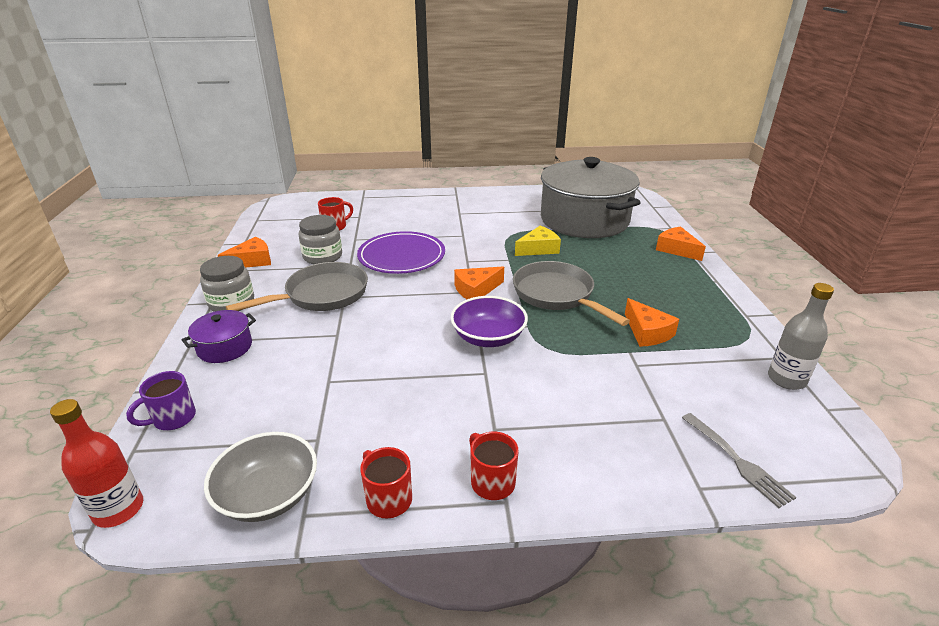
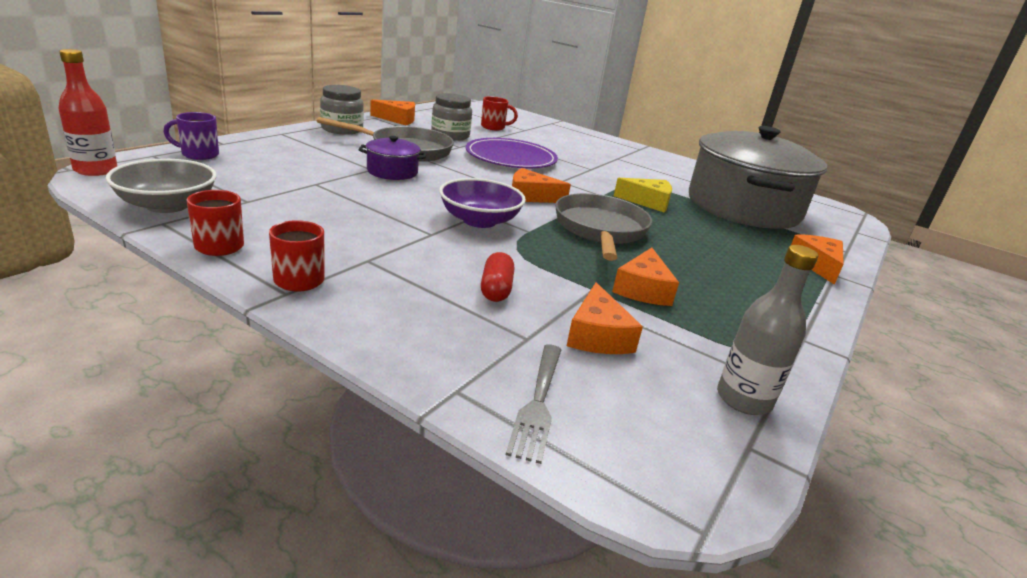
camera: 35 degrees right, 5 degrees down
(225, 347) = (293, 143): purple pot -> purple pot (392, 172)
(593, 393) = (496, 289): none -> red capsule
(684, 387) = (597, 335): none -> orange cheese

